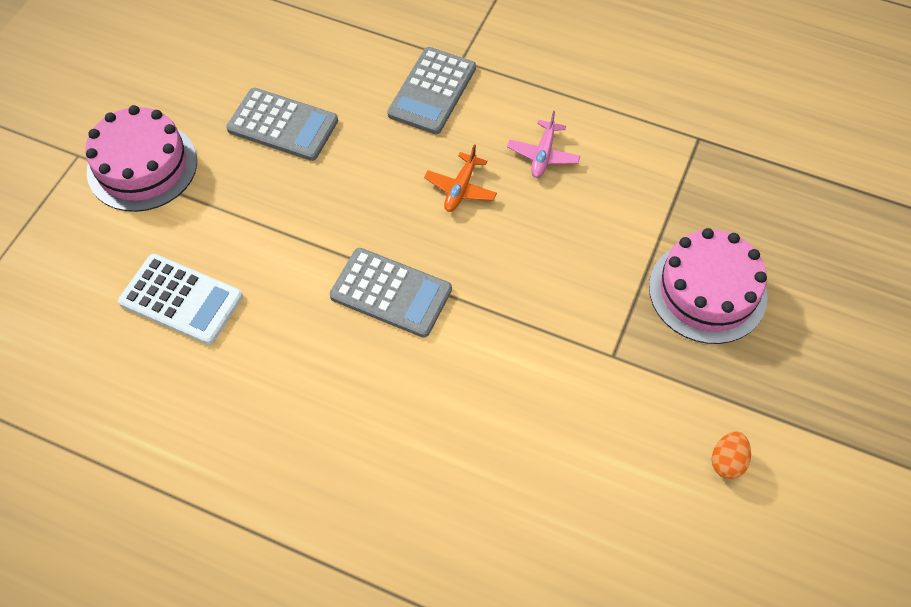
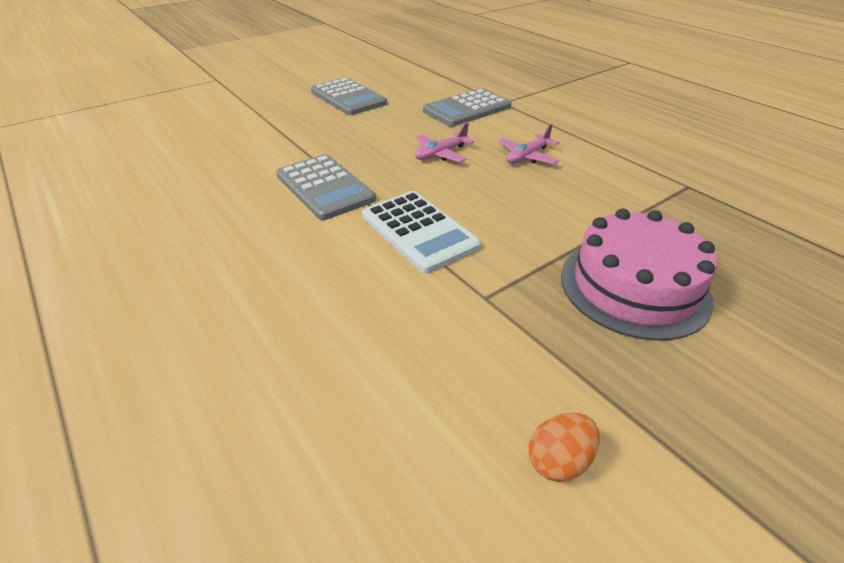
camera: 30 degrees right, 20 degrees down
(142, 166) = (244, 91): pink cake -> none
(181, 299) = (183, 145): white calculator -> white calculator (419, 231)
(460, 188) = (441, 154): orange plane -> pink plane

